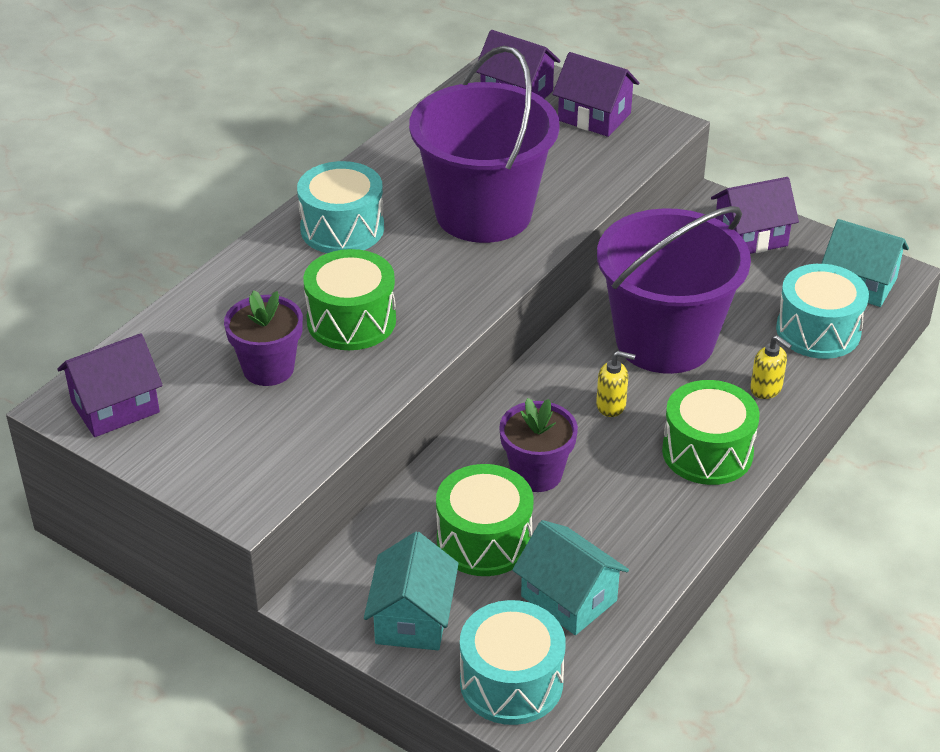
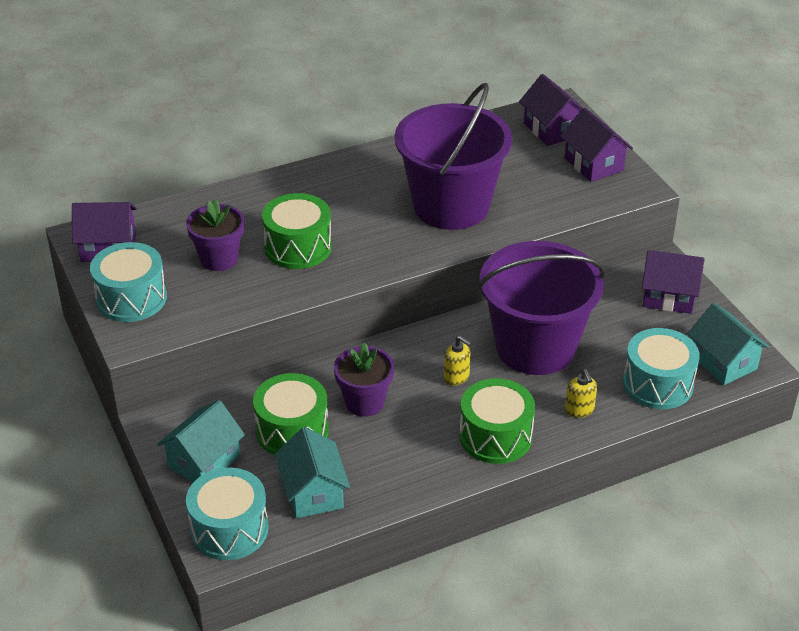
camera: 30 degrees right, 0 degrees up
(342, 228) = (347, 183): turquoise drum -> turquoise drum (131, 298)

